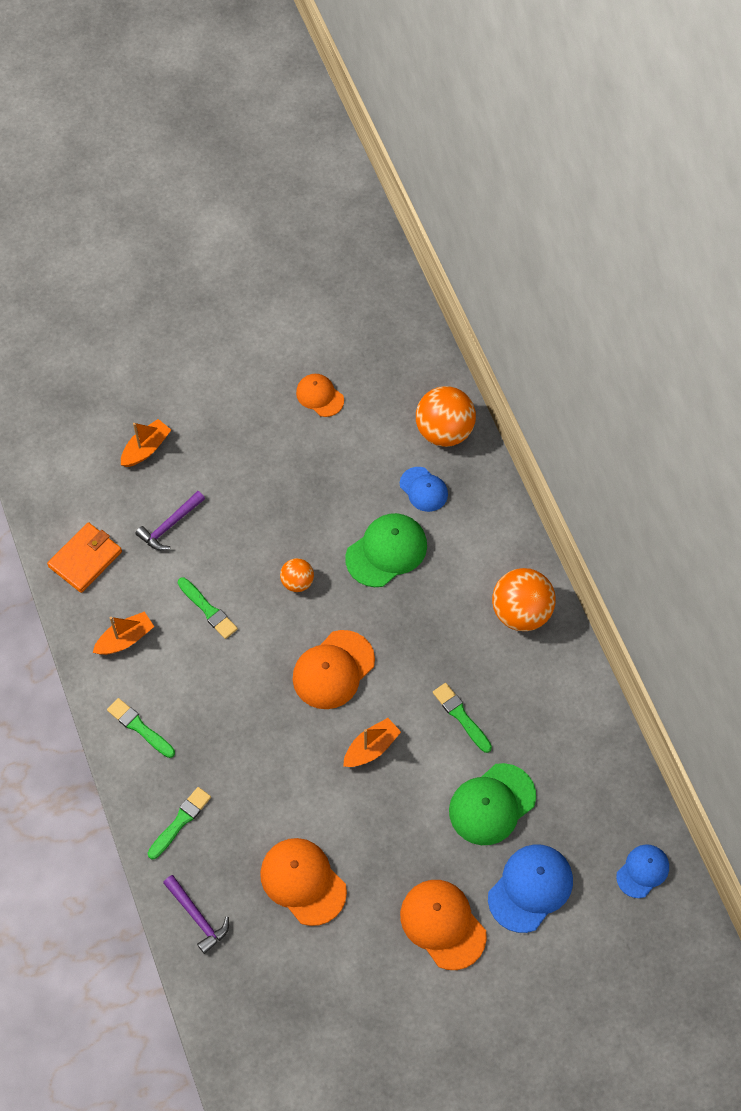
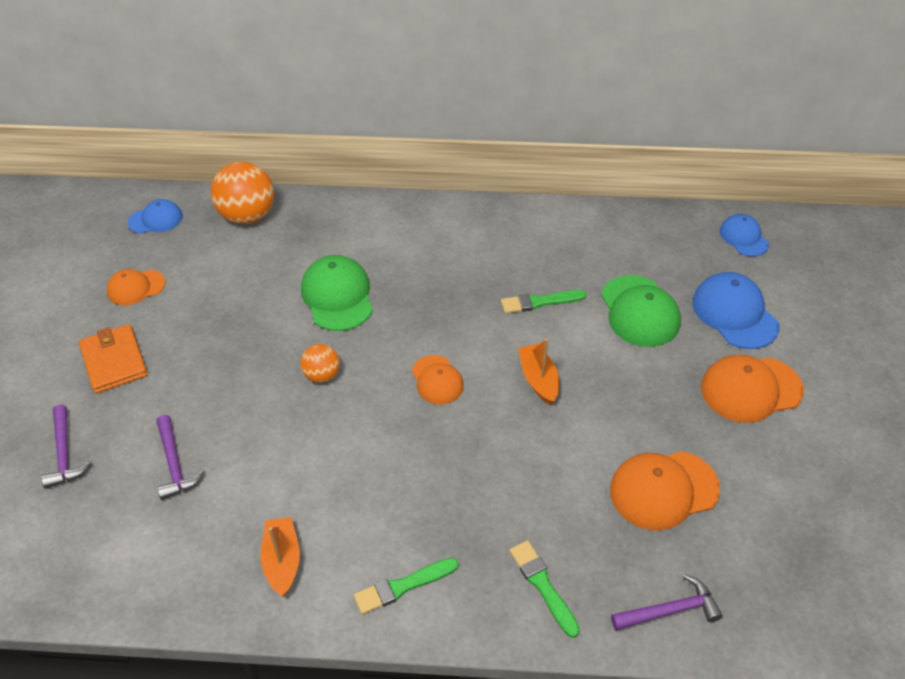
camera: 65 degrees left, 15 degrees down
(85, 559) = (151, 566): orange wallet -> orange wallet (114, 361)
(146, 448) = (64, 453): orange boat -> purple hammer
(208, 610) = (300, 464): green brush -> none
(333, 670) = (437, 380): orange cap -> orange cap, size x0.62
(423, 489) = (294, 249): blue cap -> blue cap (156, 219)
(521, 612) = (460, 228): orange ball -> none

